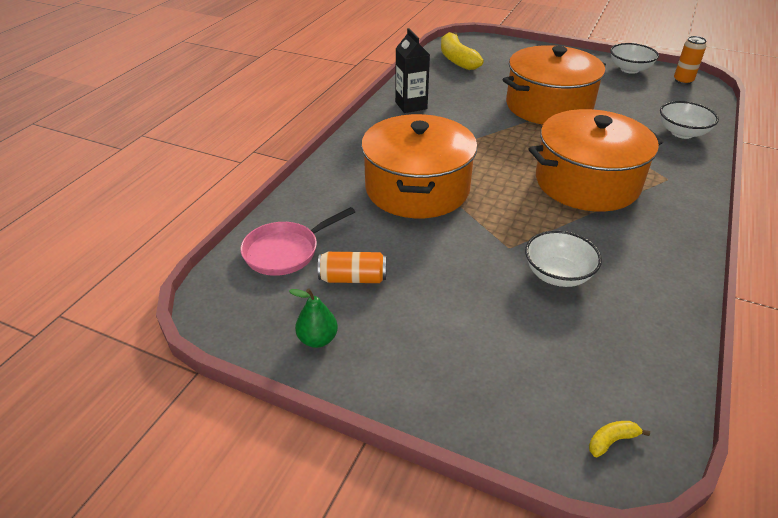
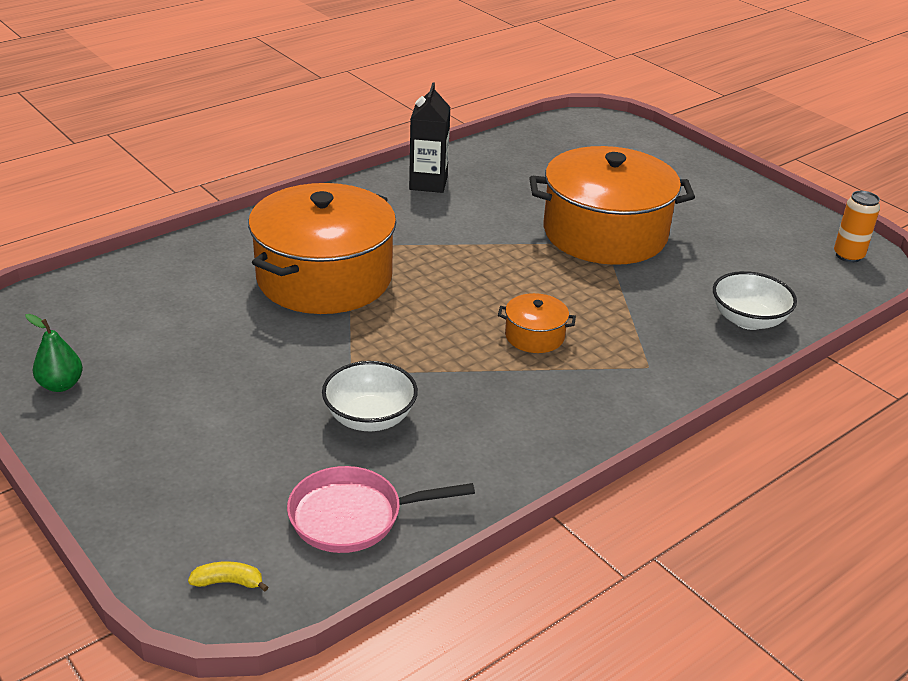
camera: 25 degrees right, 5 degrees down
(285, 251) = (118, 295): pink pan -> pink pan (353, 516)
(353, 278) = (154, 343): orange can -> none
(457, 59) = (556, 142): yellow banana -> none
(587, 182) = (534, 336): orange pot -> orange pot, size x0.42
(629, 69) = (787, 219): white bowl -> none

